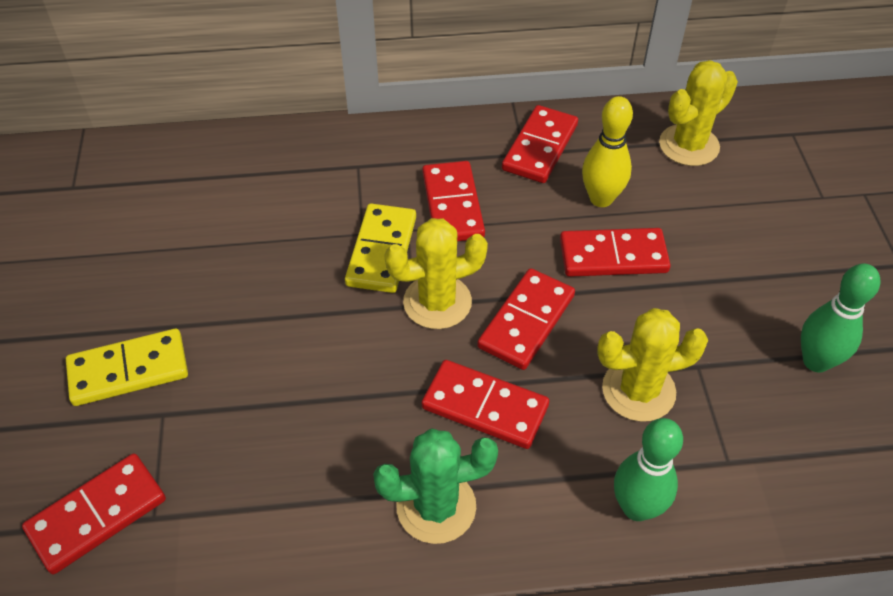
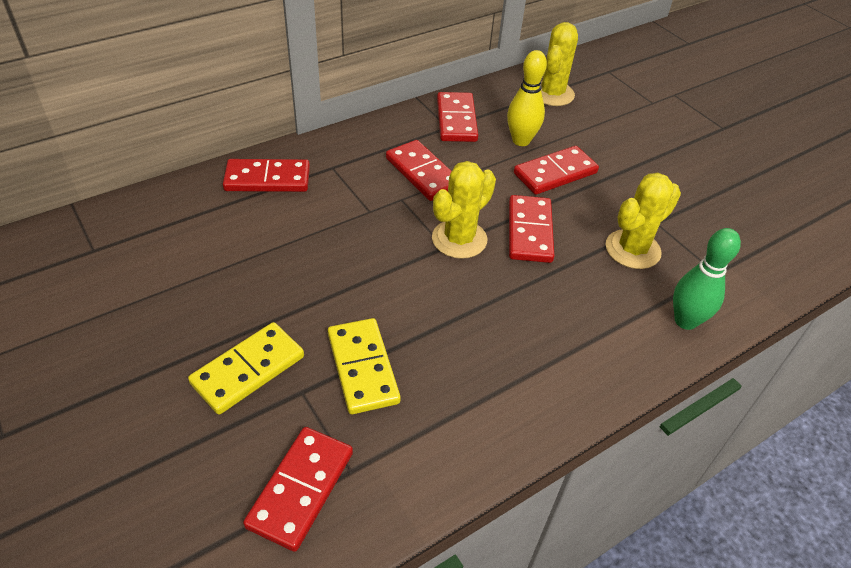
camera: 30 degrees left, 5 degrees down
(381, 251) = (393, 218): yellow domino -> yellow domino (362, 368)
(436, 507) = (559, 373): green cactus -> none
(485, 407) = (543, 295): red domino -> red domino (267, 179)
(816, 361) = (720, 196): green bowling pin -> none

